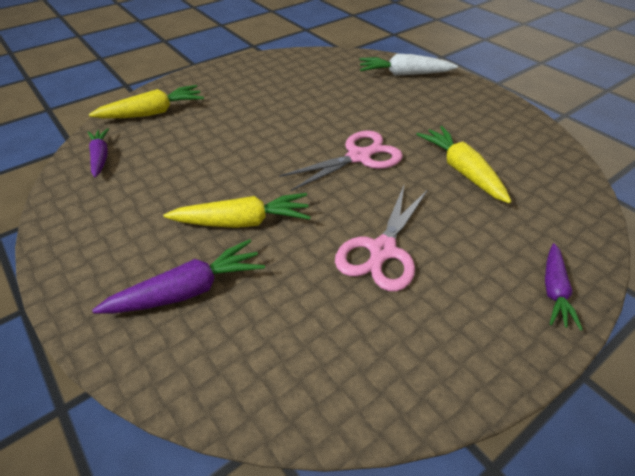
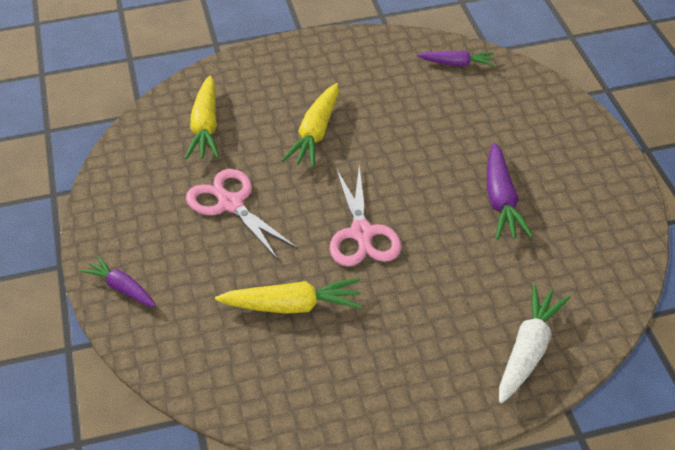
camera: 115 degrees right, 0 degrees up
(153, 113) = (525, 101): yellow carrot -> yellow carrot (205, 127)
(188, 290) = (263, 96): purple carrot -> purple carrot (501, 201)

